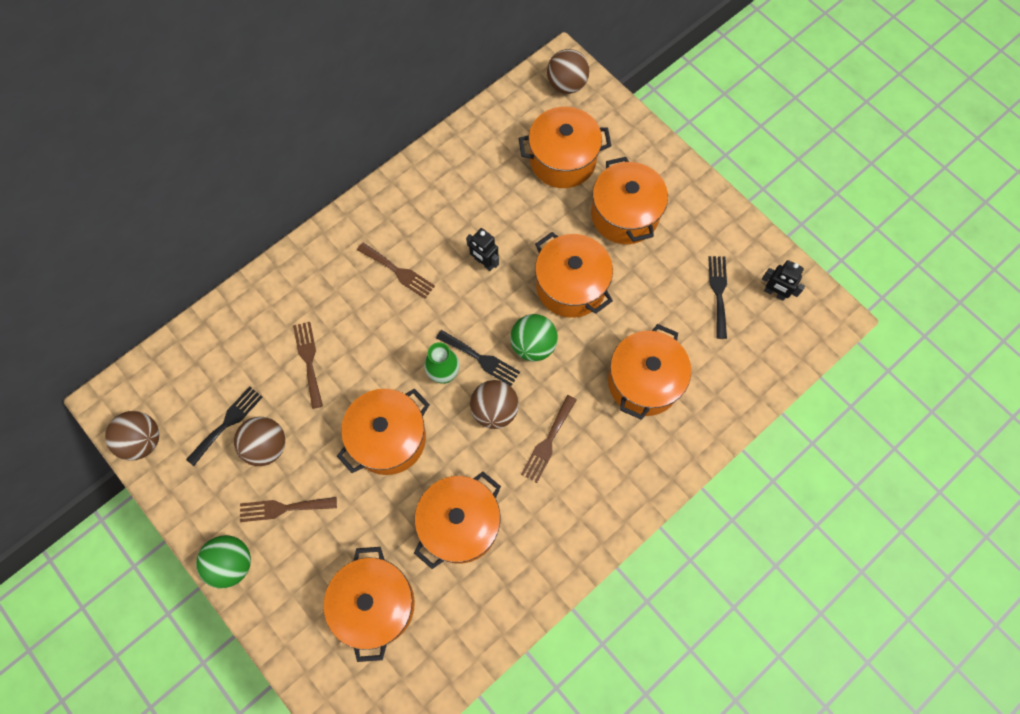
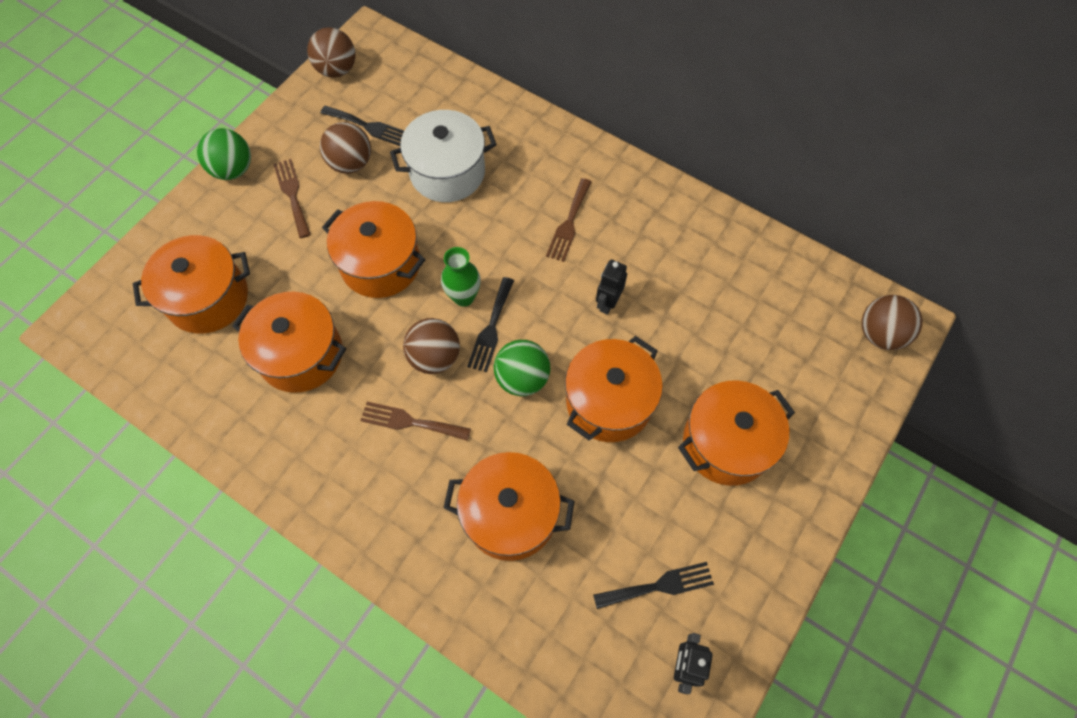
camera: 75 degrees right, 5 degrees down
(309, 360) = (447, 172): brown fork -> white pot
(562, 160) = (772, 354): orange pot -> none

